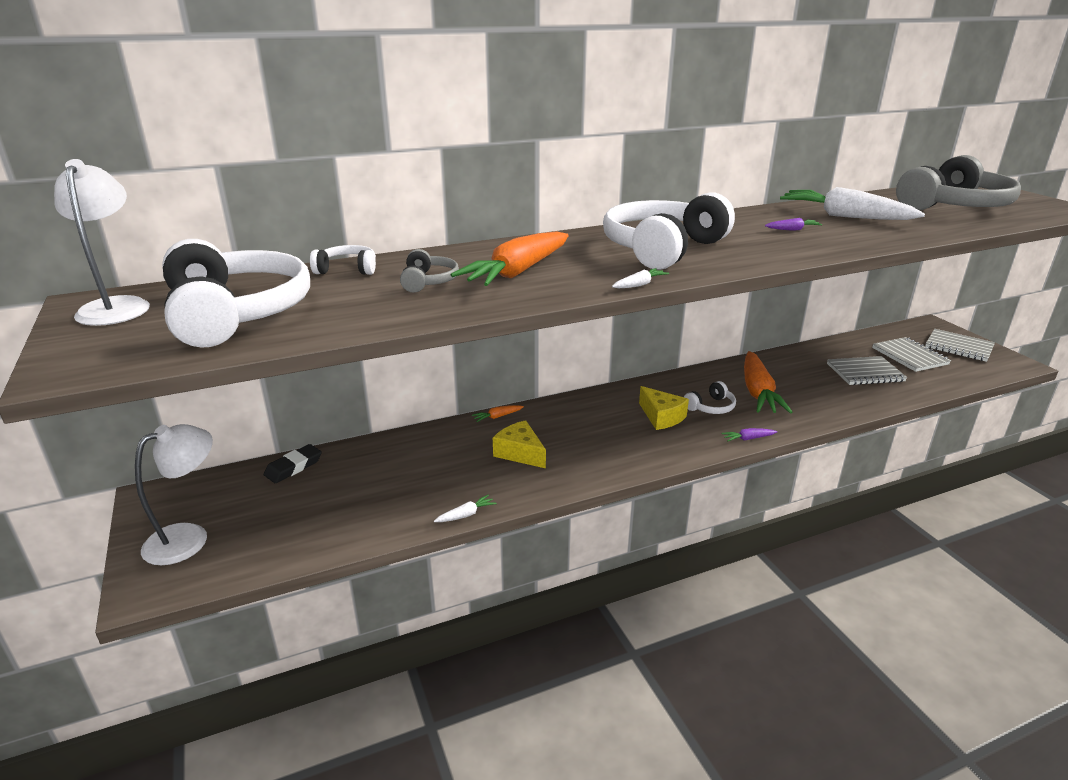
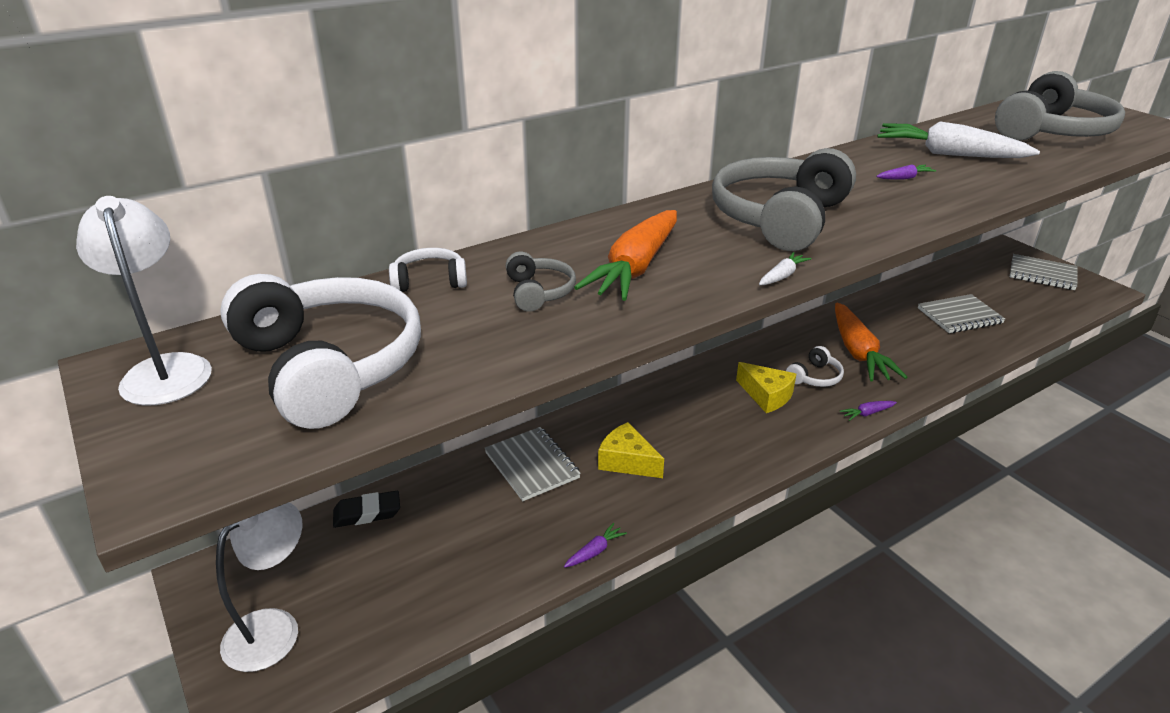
camera: 10 degrees left, 5 degrees up
(293, 467) = (367, 513): black eraser -> black eraser turned 45 degrees clockwise
(466, 515) = (595, 551): white carrot -> purple carrot
(497, 417) = (584, 416): orange carrot -> none
(662, 249) = (780, 218): white headphones -> grey headphones
(909, 356) = (997, 290): grey notebook -> grey notebook (532, 465)

